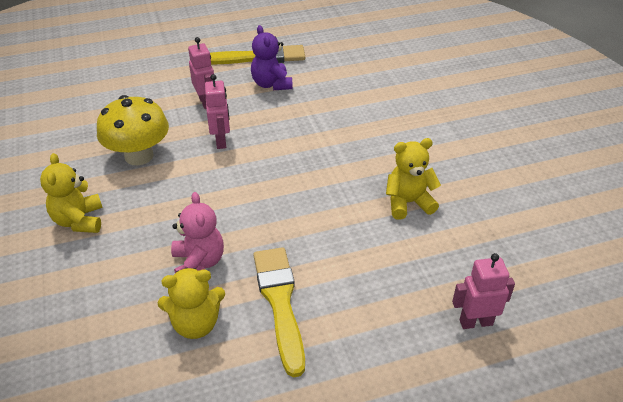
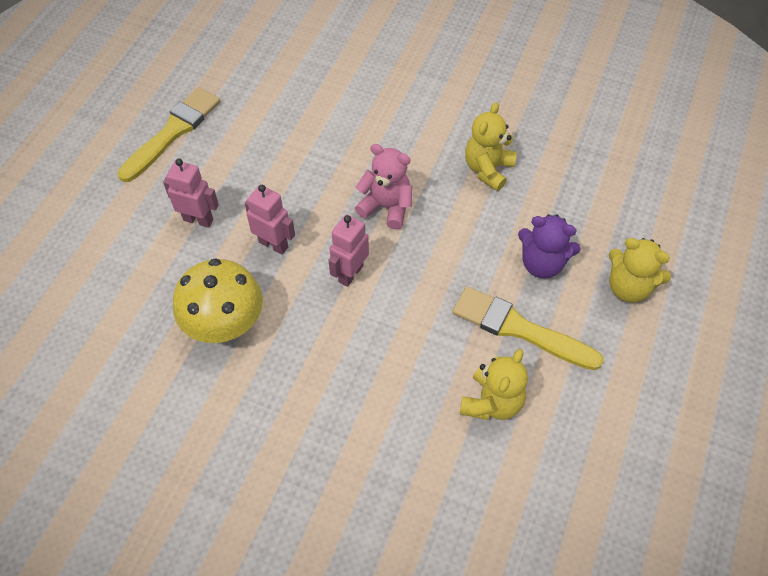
camera: 50 degrees left, 15 degrees up
(79, 220) = (274, 426): yellow teddy bear -> yellow teddy bear (628, 287)
(199, 263) = (423, 359): pink teddy bear -> pink teddy bear (386, 207)
(271, 84) = (229, 151): purple teddy bear -> purple teddy bear (542, 264)
(475, 322) = (640, 220): pink robot -> pink robot (350, 273)

